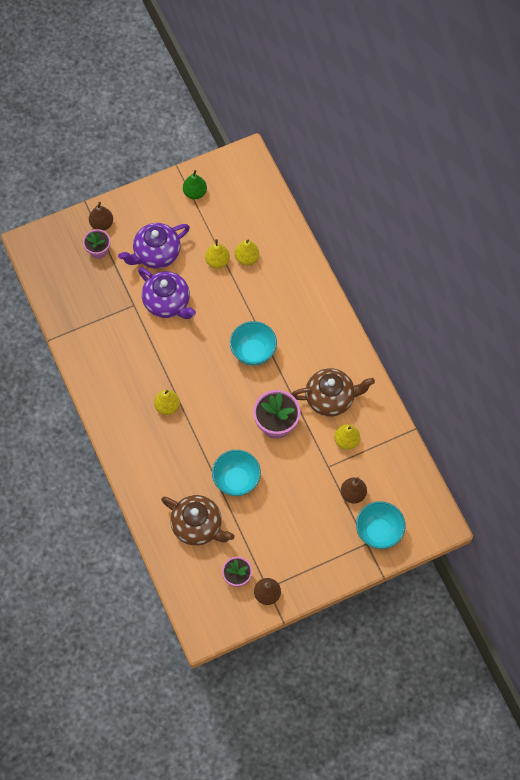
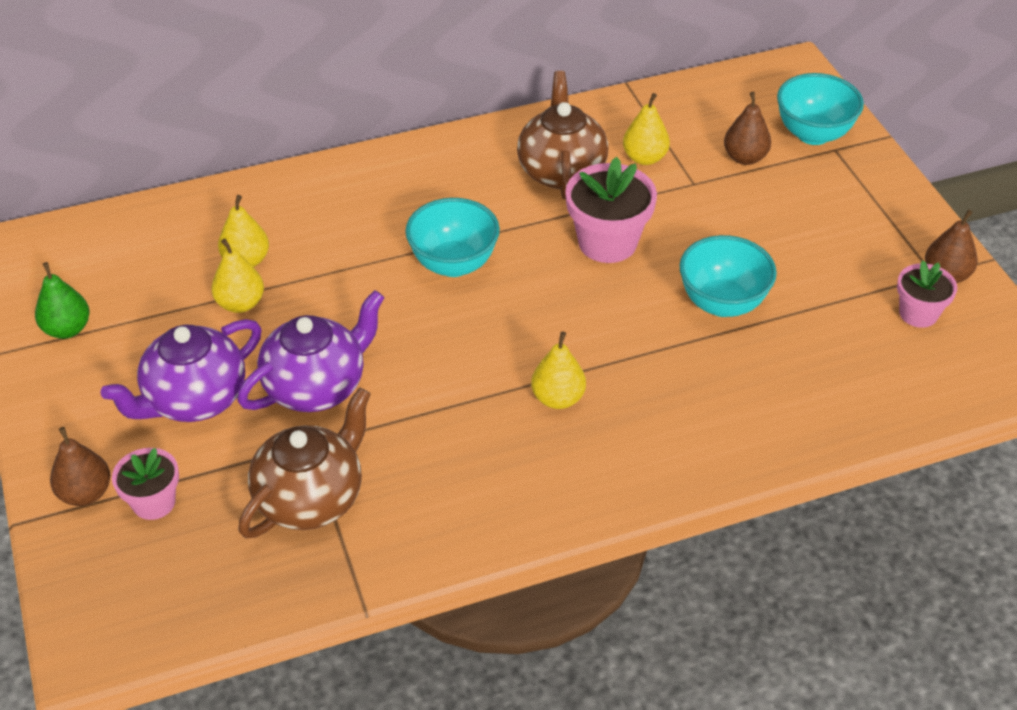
camera: 85 degrees left, 20 degrees down
(156, 254) = (194, 399): purple teapot -> purple teapot turned 75 degrees clockwise
(198, 526) = (820, 364): brown teapot -> brown teapot (311, 498)

